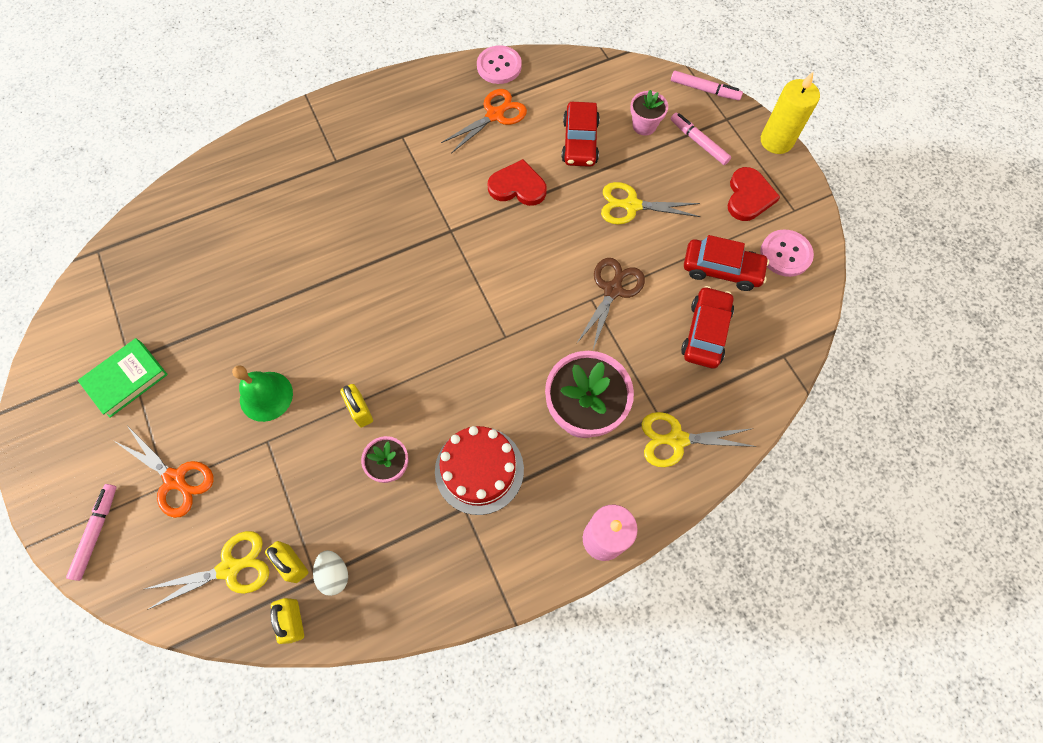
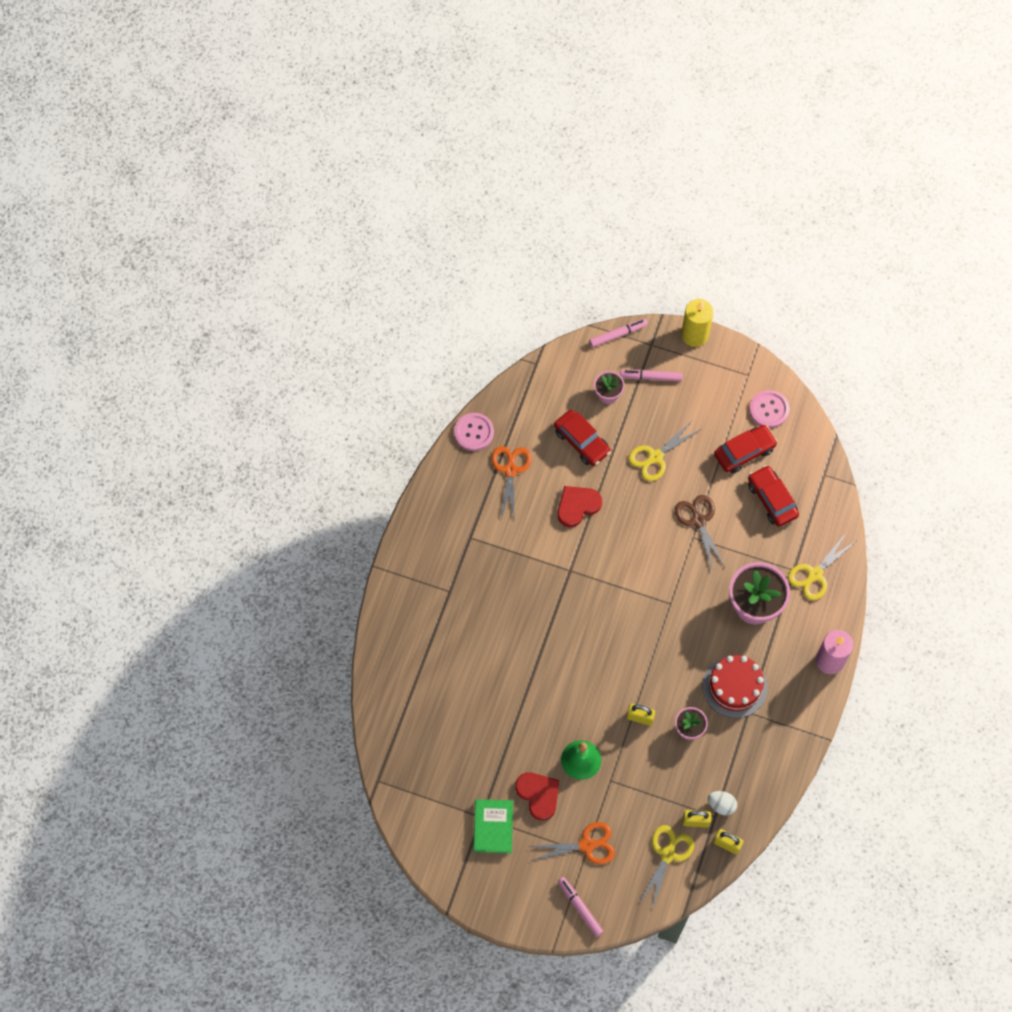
camera: 45 degrees left, 0 degrees up
(748, 196) = (714, 389): red heart -> red heart (538, 795)

